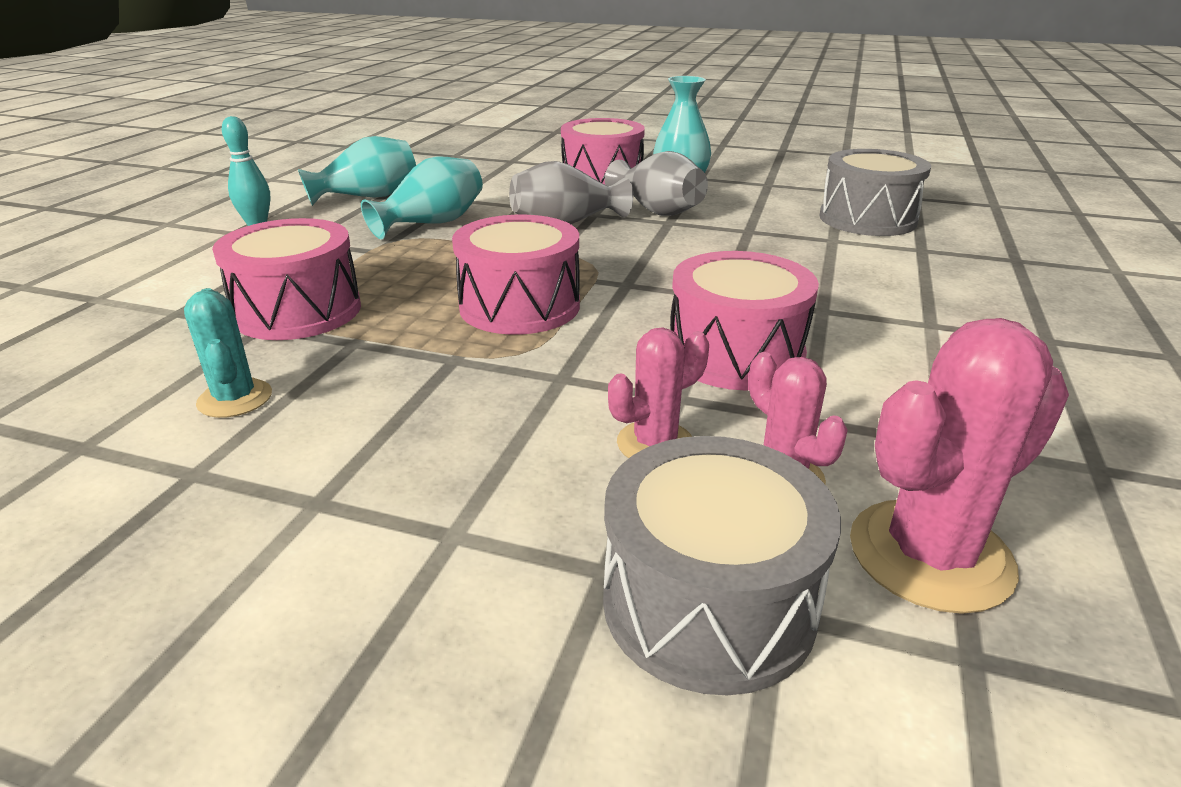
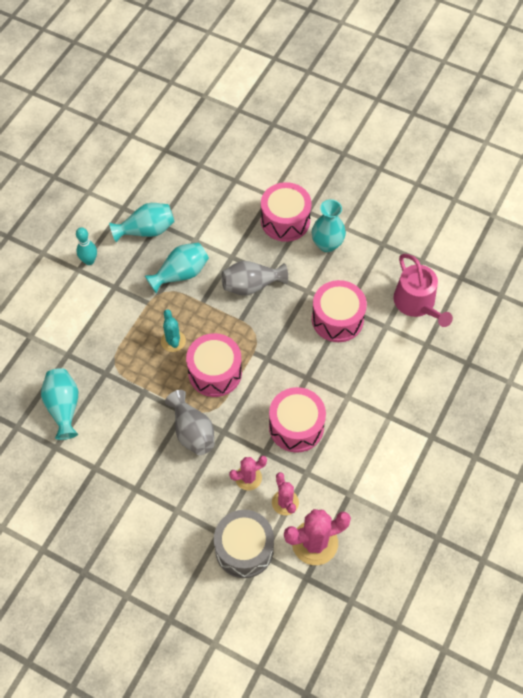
camera: 10 degrees right, 30 degrees up
(137, 380) = (63, 407): none -> turquoise vase
(235, 399) = (102, 426): turquoise cactus -> turquoise cactus (173, 341)
(298, 311) = (119, 362): pink drum -> pink drum (337, 319)
(657, 210) = (305, 274): grey vase -> grey vase (192, 431)
(867, 219) = (417, 303): grey drum -> pink watering can

